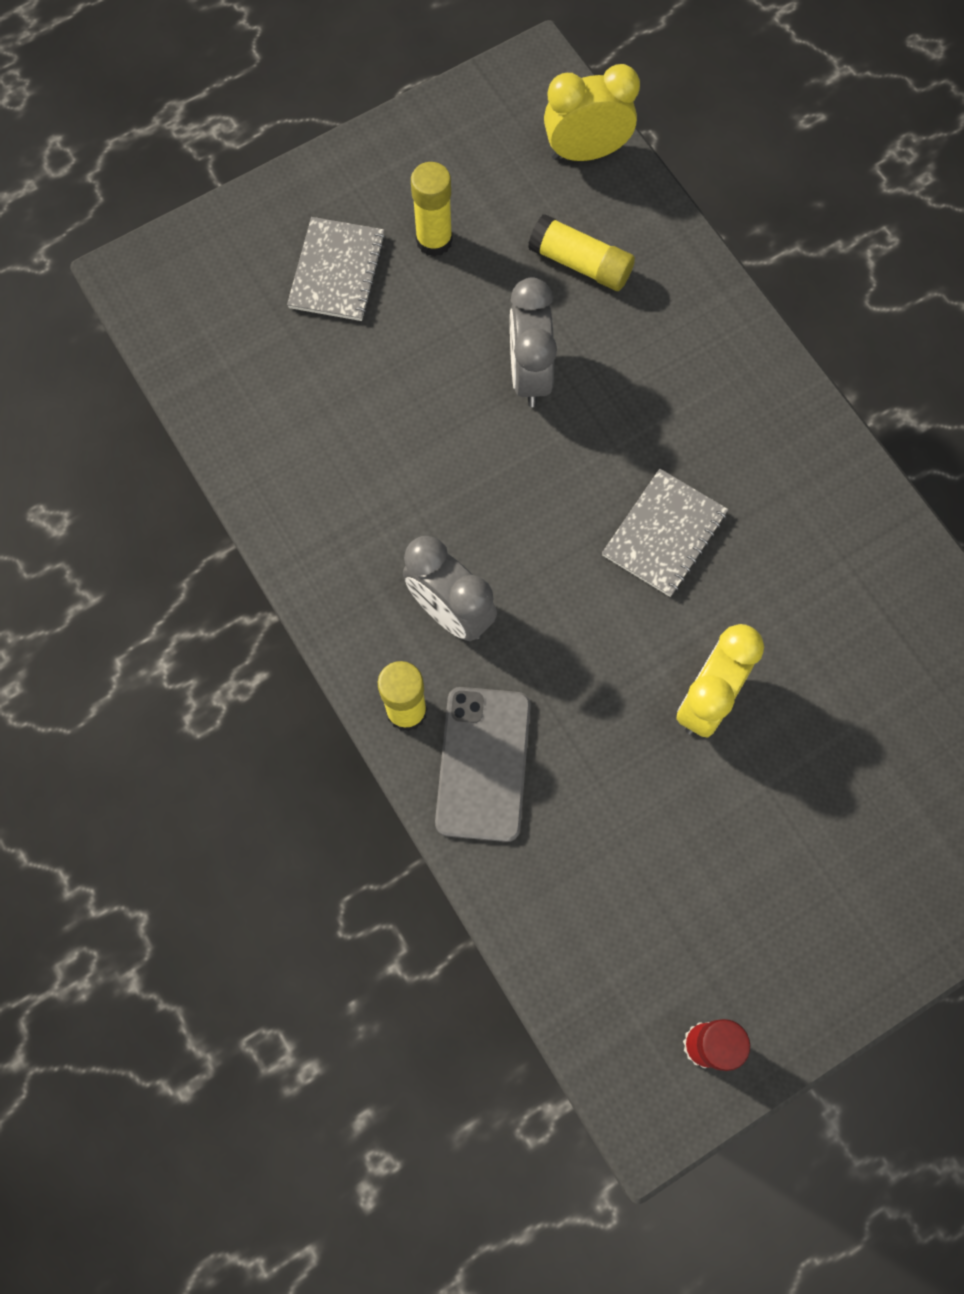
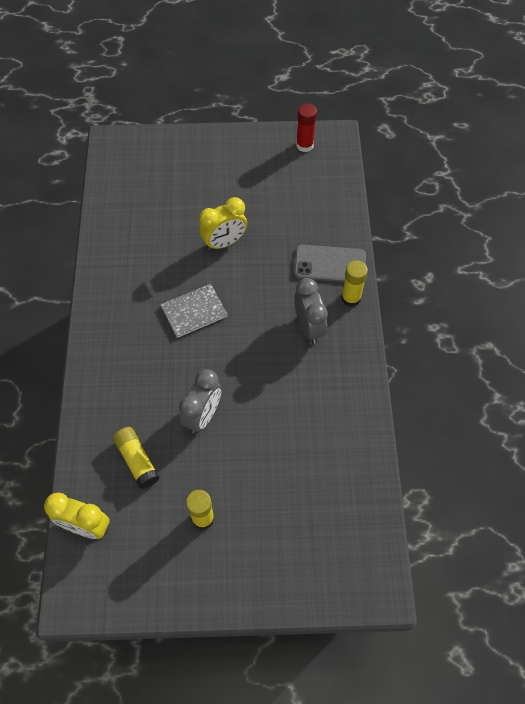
camera: 150 degrees left, 10 degrees down
(337, 271) = (266, 529): grey notebook -> none
(483, 764) = (330, 264): grey phone -> grey phone turned 60 degrees clockwise

